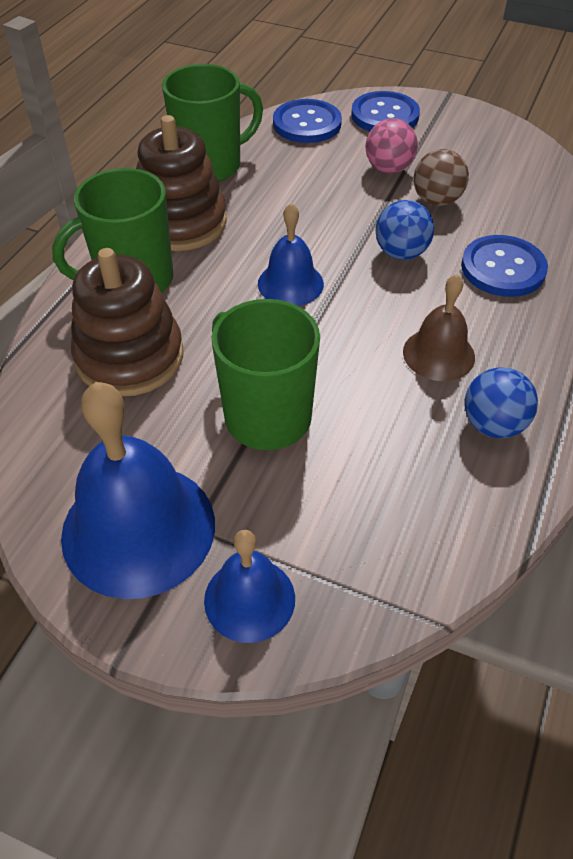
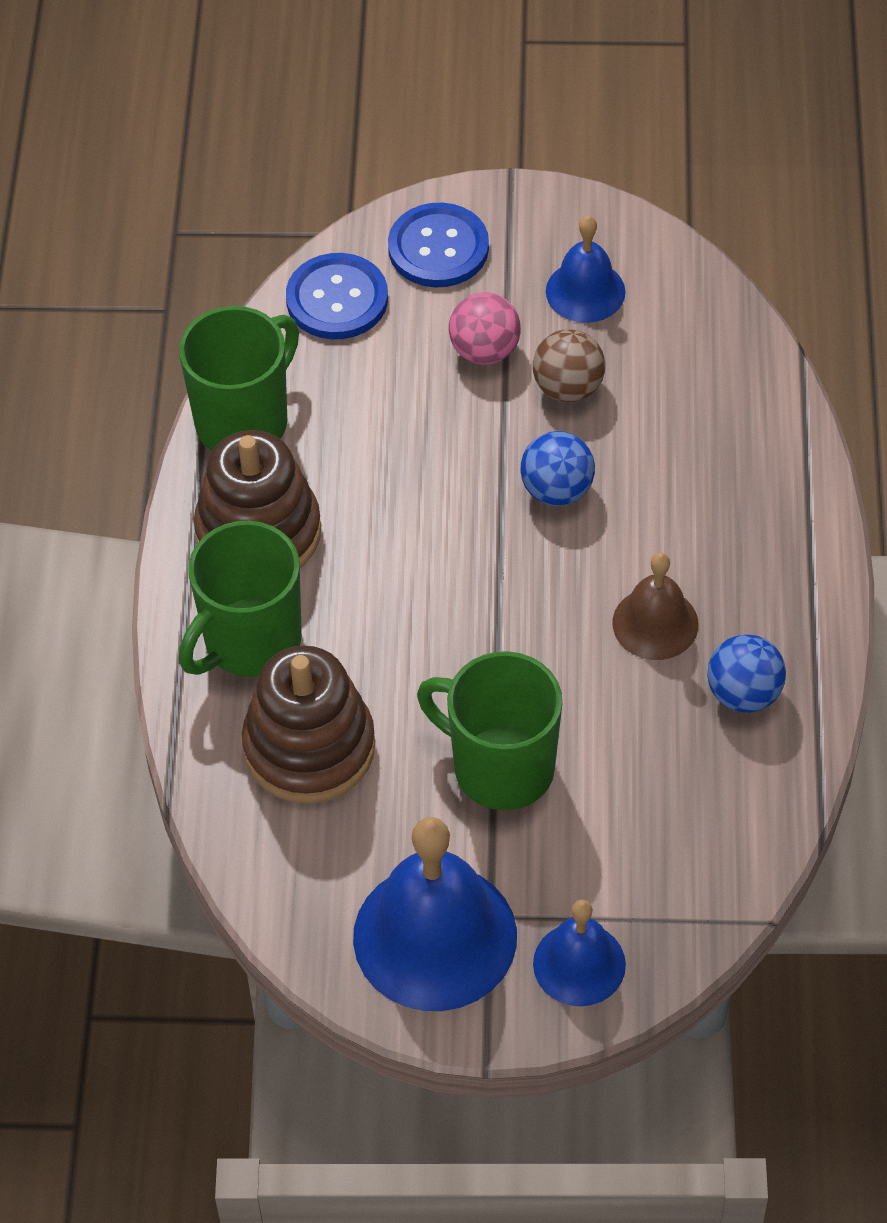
camera: 20 degrees left, 5 degrees up
(290, 283) = (444, 581): blue bell -> blue bell (585, 291)
(503, 268) = (686, 473): blue button -> none

